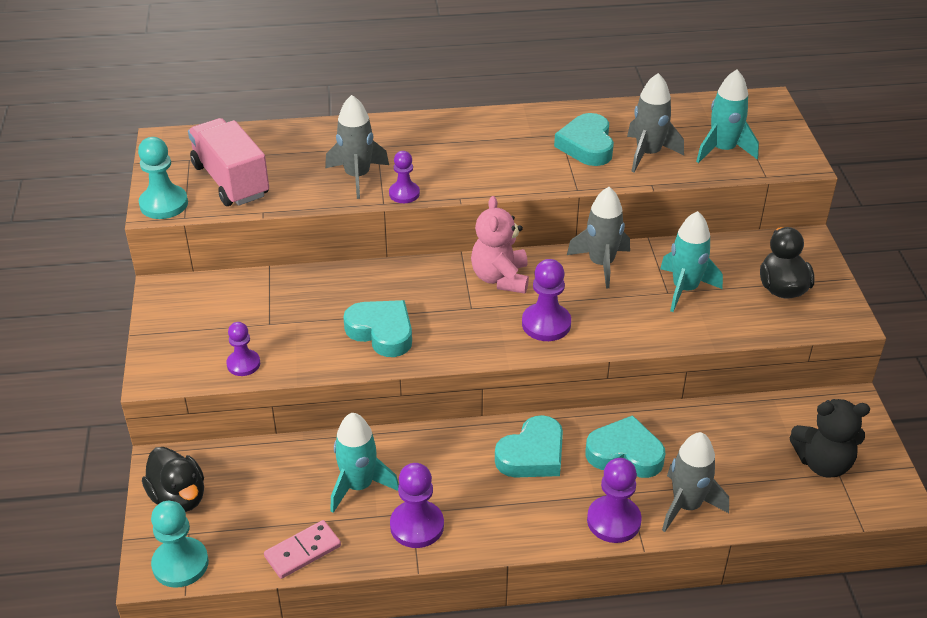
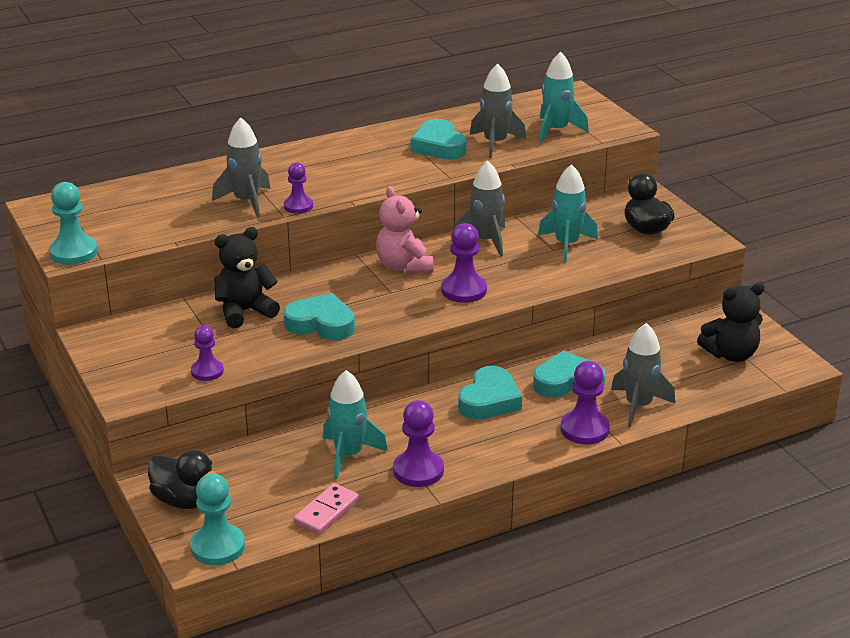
camera: 20 degrees left, 10 degrees down
(231, 180) = (127, 224): pink truck -> none
(317, 298) = (245, 312): none -> black teddy bear

